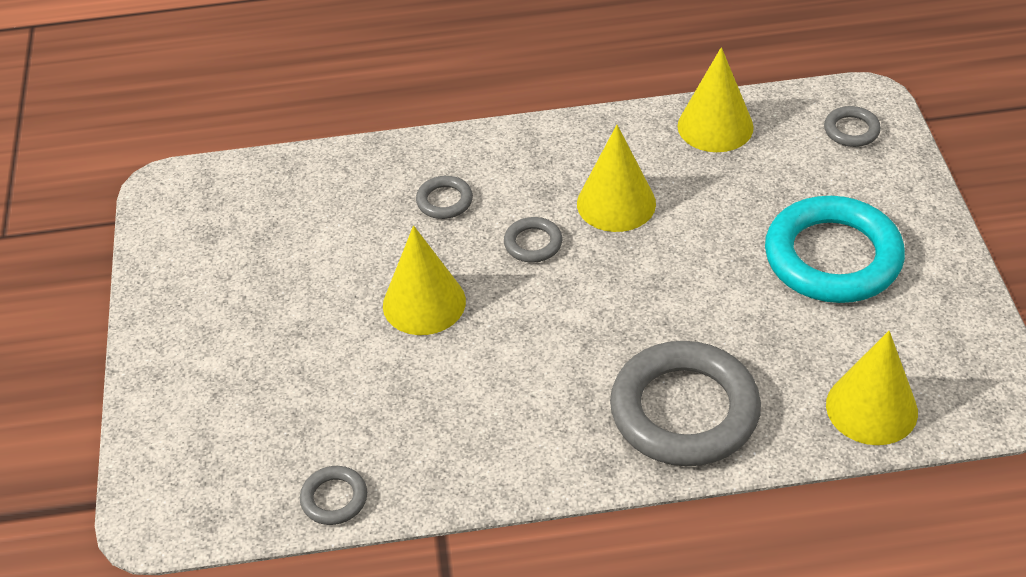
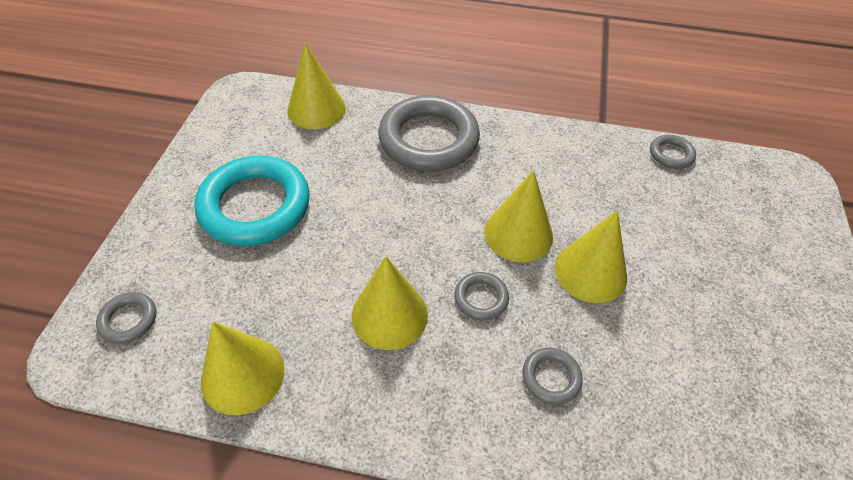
camera: 165 degrees left, 5 degrees up
(516, 319) = (518, 234): none -> yellow cone

